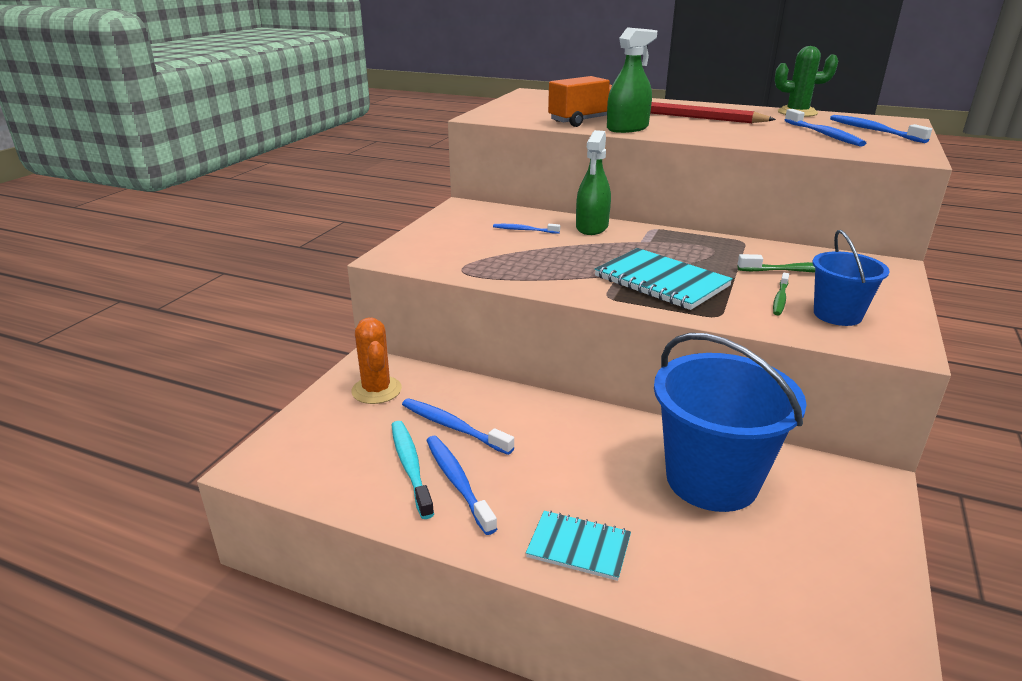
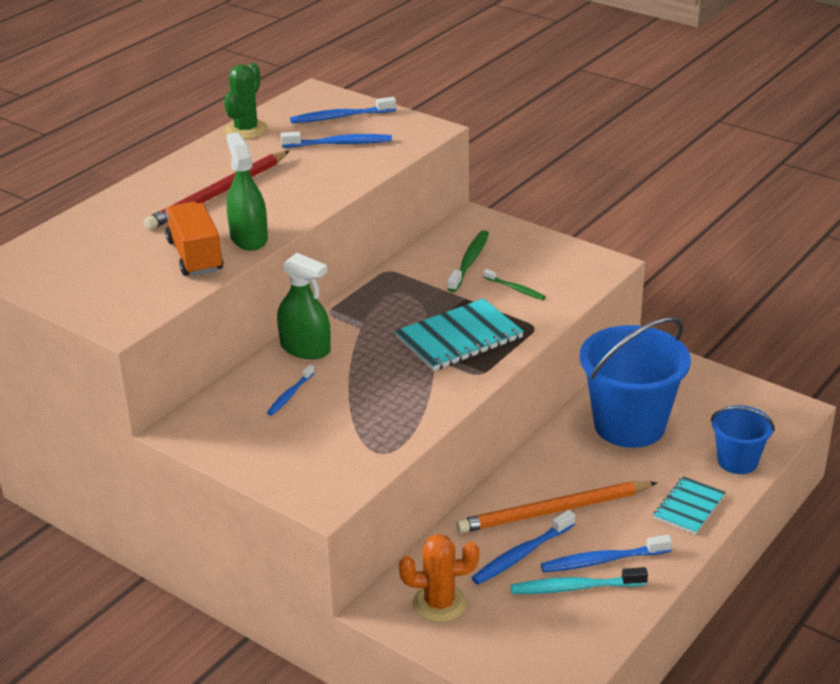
camera: 75 degrees left, 5 degrees up
(528, 440) = (554, 511): none -> orange pencil
(837, 315) = (551, 273): blue bucket -> blue bucket (737, 461)

